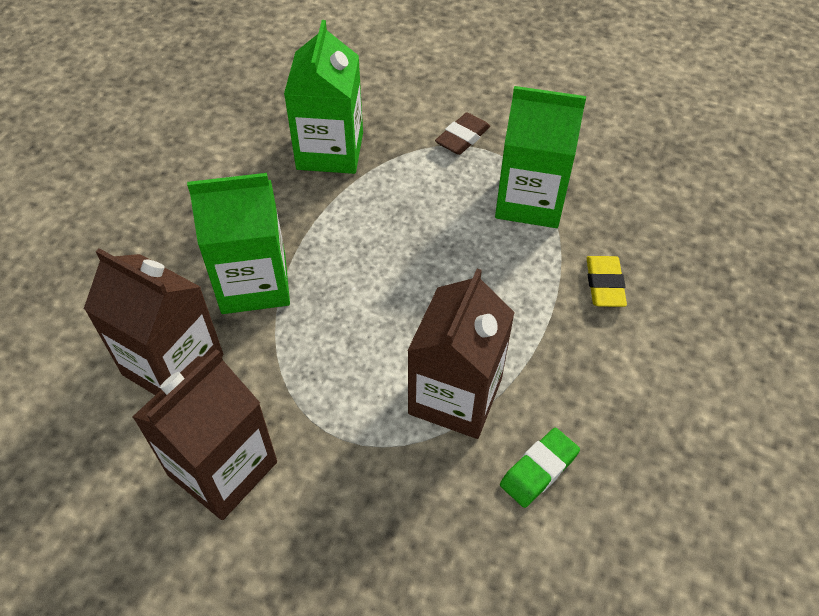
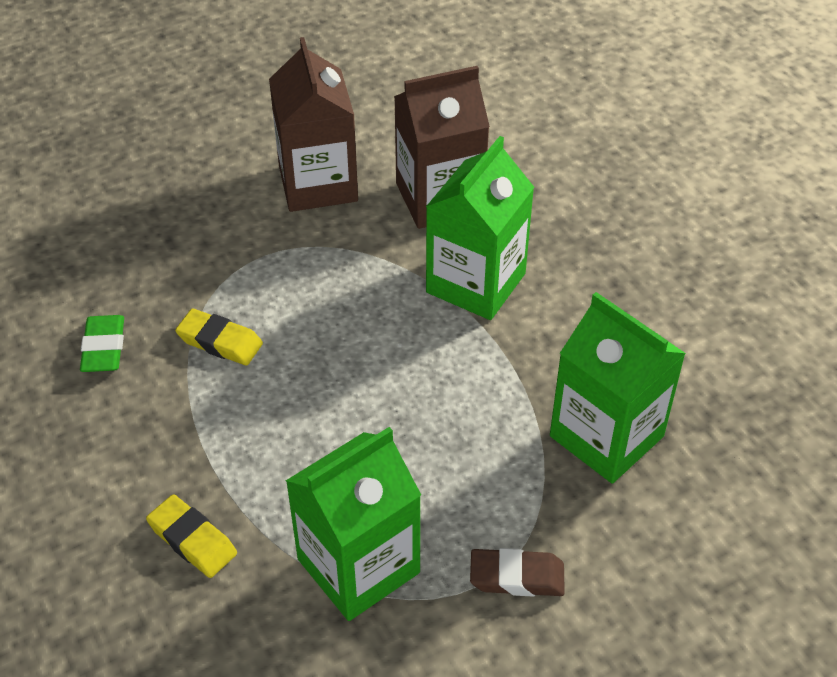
camera: 130 degrees right, 5 degrees down
(455, 396) = (220, 341): brown carton -> yellow eraser
(462, 138) = (517, 577): brown eraser -> brown eraser turned 75 degrees counterclockwise

